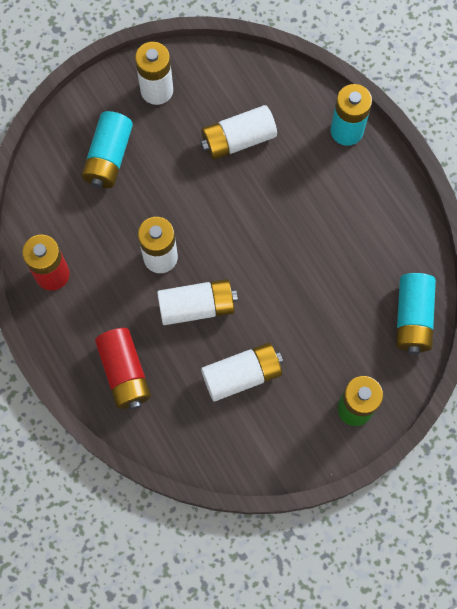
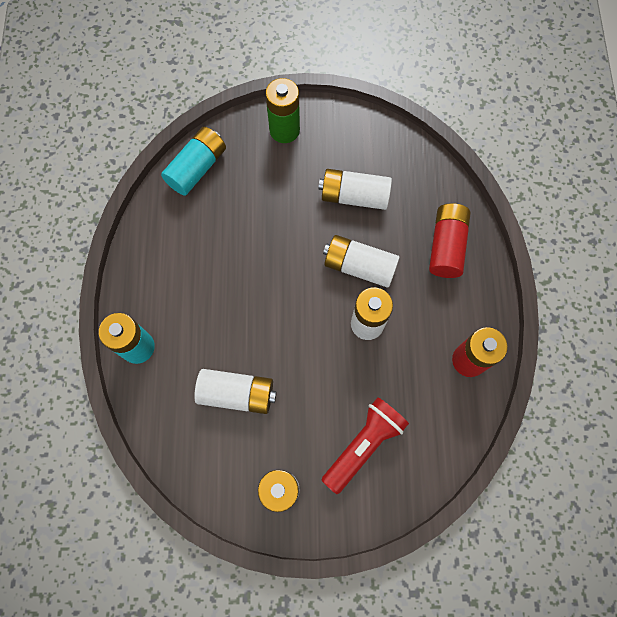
camera: 150 degrees left, 0 degrees up
(108, 157) = (364, 444): turquoise battery -> red flashlight

